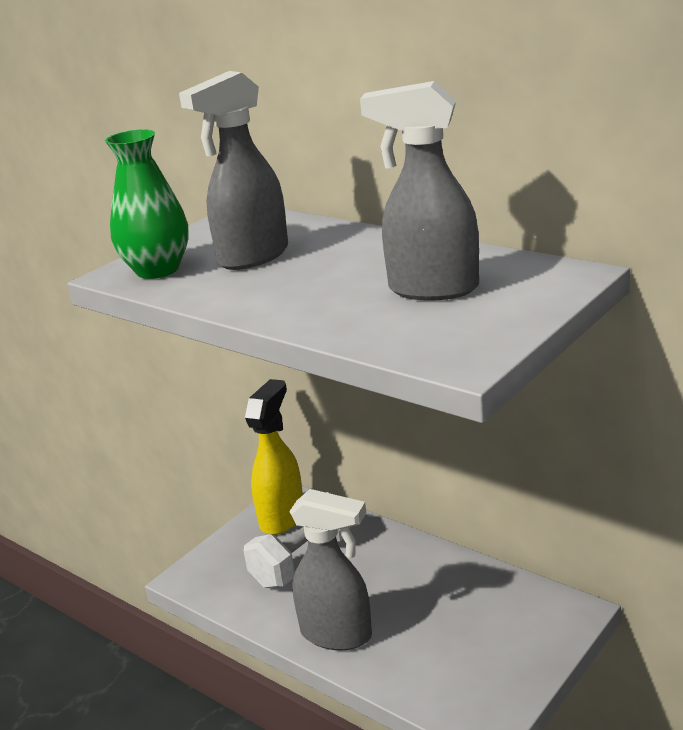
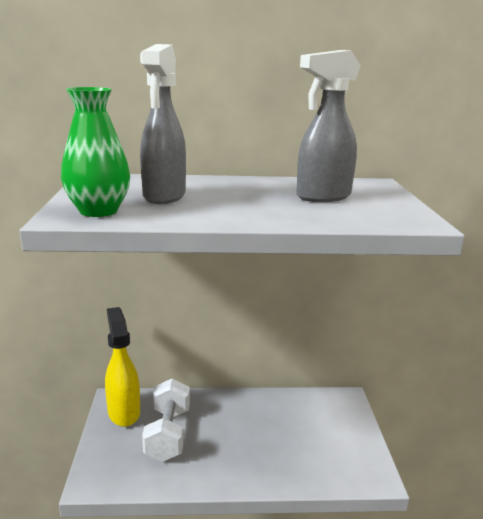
camera: 45 degrees left, 5 degrees down
(337, 634) = (242, 469): grey spray bottle -> none

